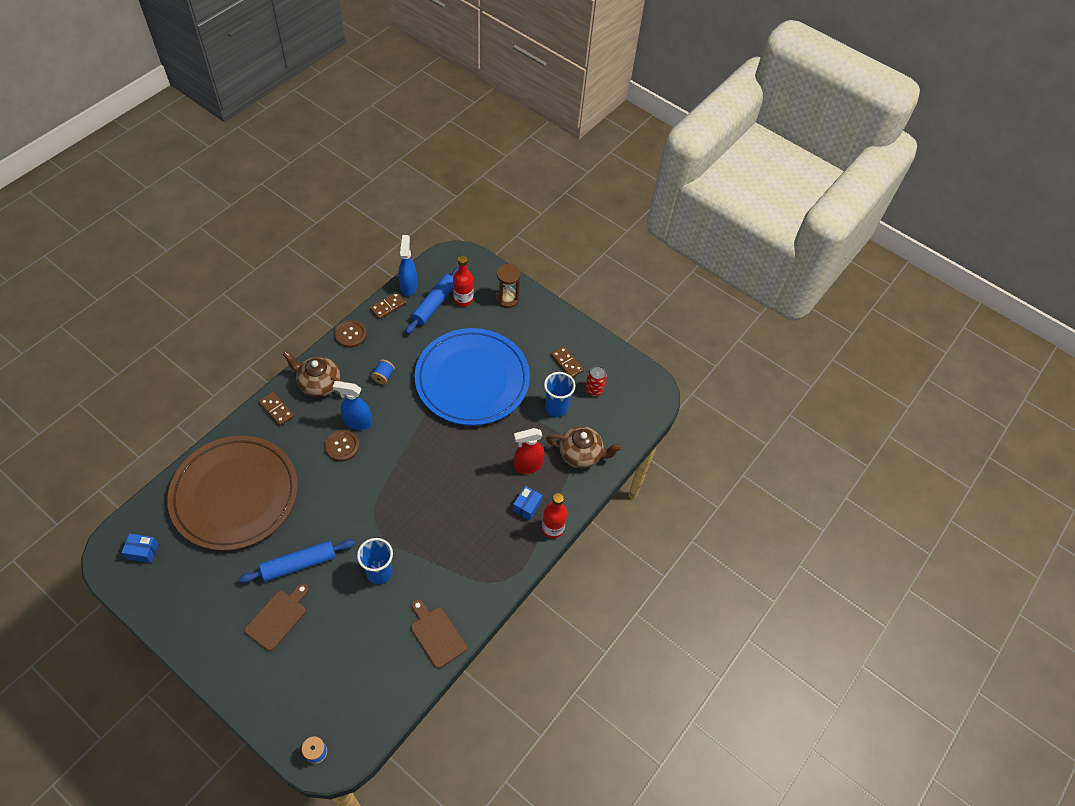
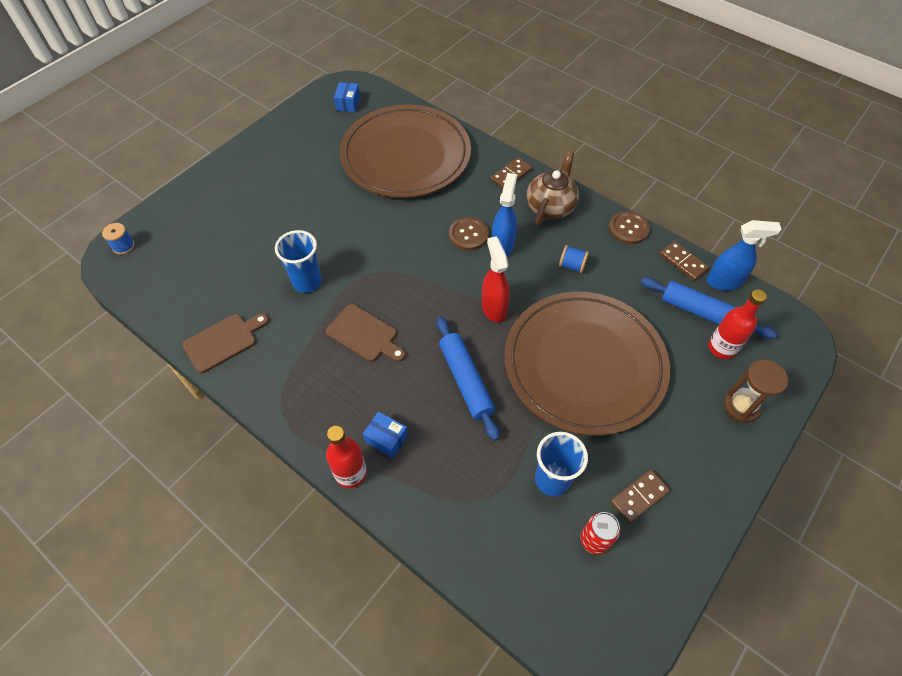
camera: 95 degrees right, 0 degrees up
(278, 617) = (267, 203): brown cutting board -> brown cutting board (364, 334)
(299, 564) = (324, 213): blue rolling pin -> blue rolling pin (465, 381)
(472, 379) = (584, 364): blue plate -> brown plate
(527, 466) = (450, 439): red spray bottle -> red spray bottle (494, 308)
(581, 454) = (472, 516): brown teapot -> none

